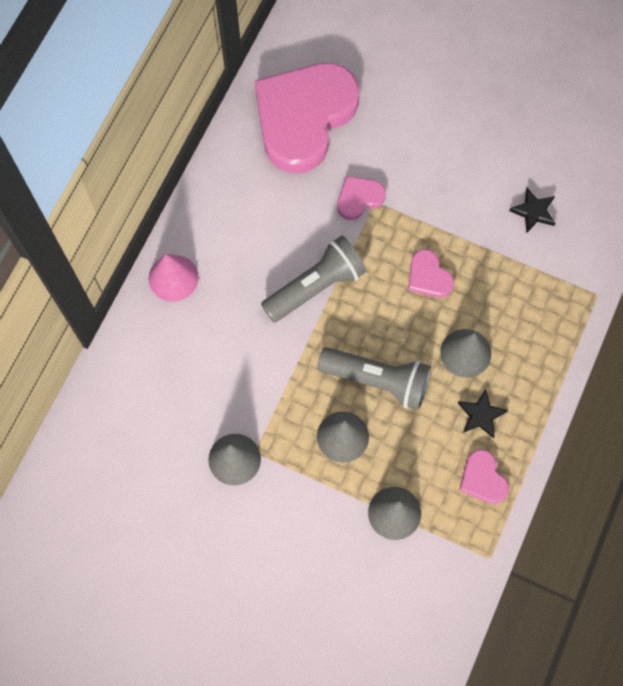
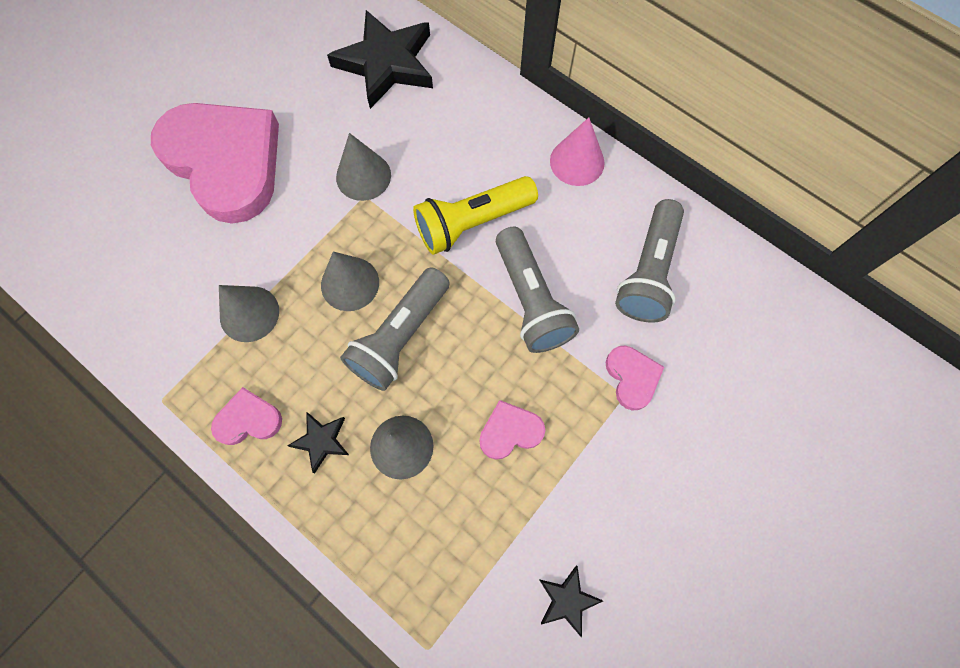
camera: 105 degrees right, 0 degrees up
(103, 477) = (386, 63): none -> black star
(257, 351) = (472, 222): none -> yellow flashlight
(265, 202) = (648, 272): none -> grey flashlight
(304, 117) = (754, 341): pink heart -> pink heart (225, 162)

